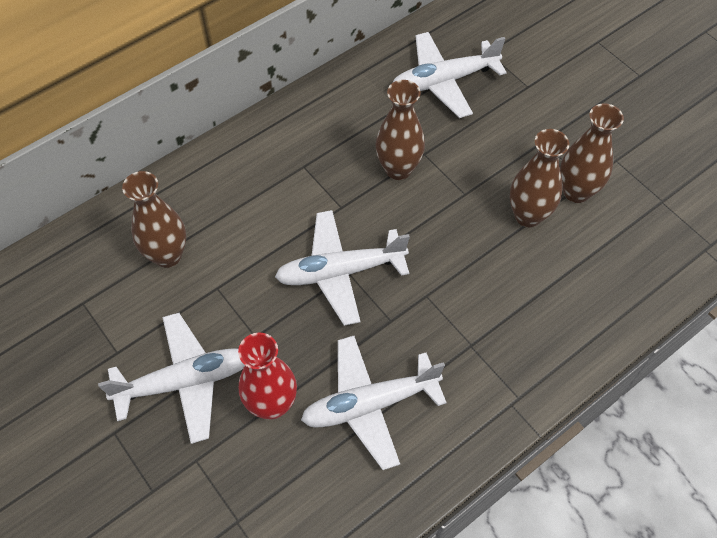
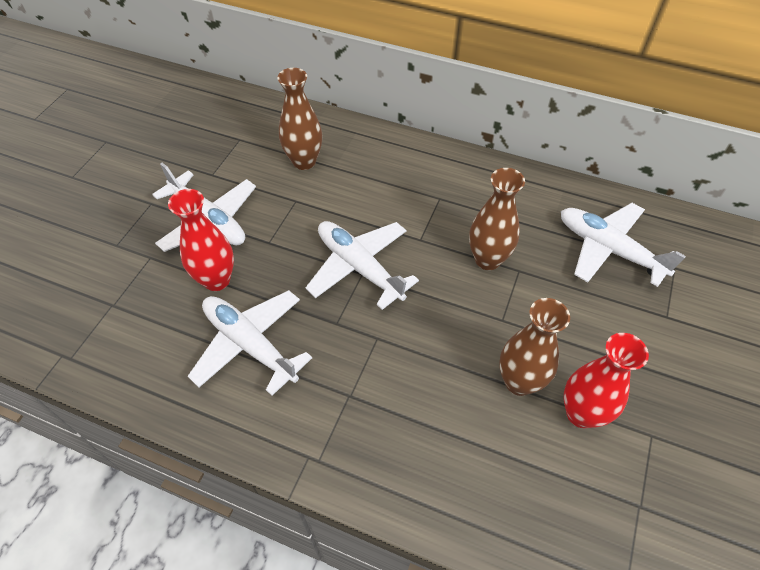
camera: 60 degrees right, 5 degrees down
(576, 192) = (581, 413): brown vase -> red vase

